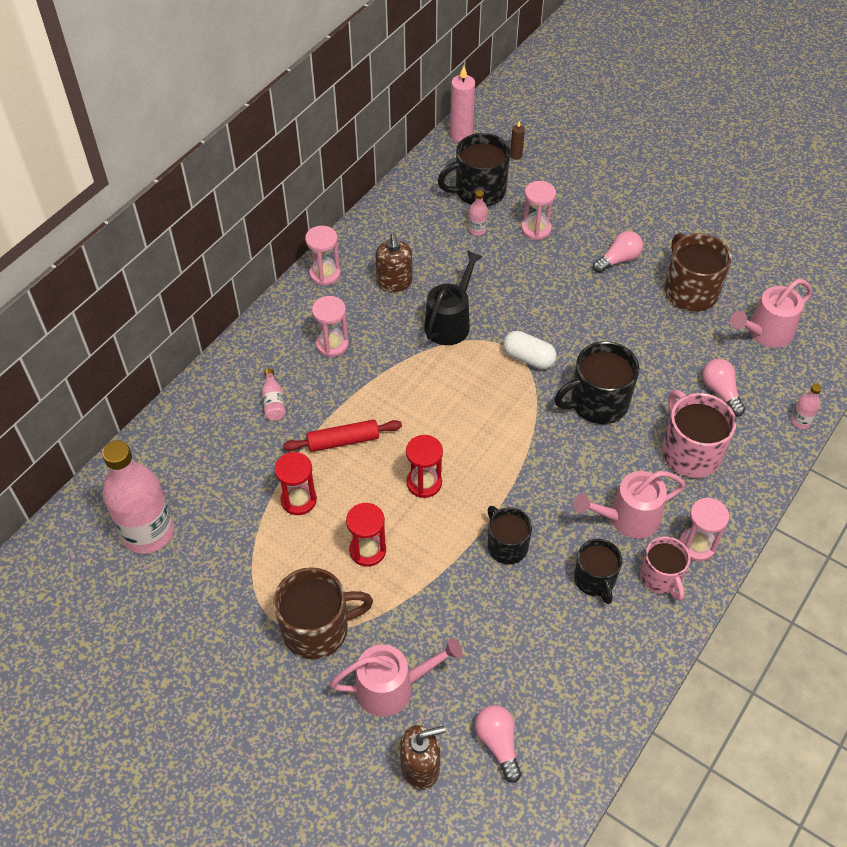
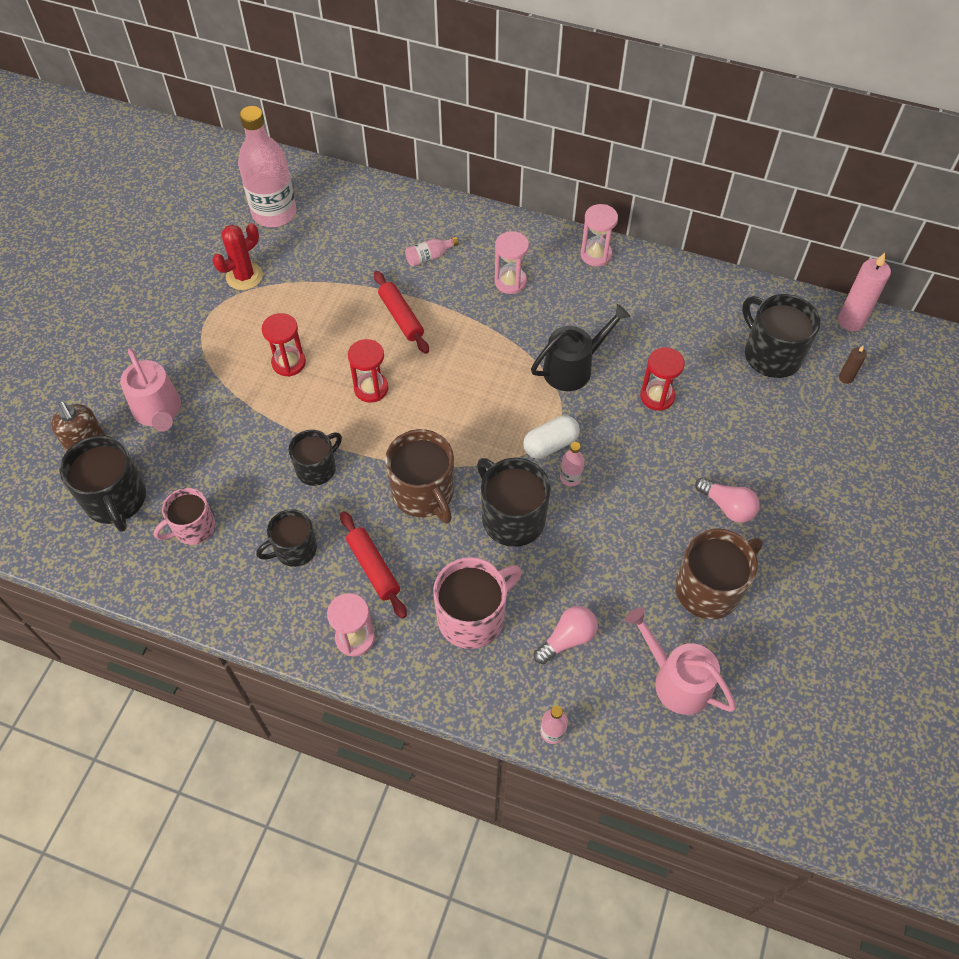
camera: 75 degrees right, 5 degrees up
(230, 576) = (244, 276): none -> red cactus
(298, 500) = (329, 301): red hourglass -> red hourglass (657, 396)
(317, 629) = (205, 346): brown mug -> brown mug (424, 493)
(394, 282) = (607, 311): brown soap dispenser -> none
(450, 322) = (573, 368): black watering can -> black watering can turned 45 degrees counterclockwise
(477, 230) = (712, 365): pink bottle -> pink bottle (570, 477)
(498, 743) = (116, 499): pink light bulb -> black mug
(528, 358) = (550, 444): white capsule -> white capsule turned 45 degrees clockwise
(536, 229) = (738, 418): pink hourglass -> none
(628, 518) = (373, 568): pink watering can -> red rolling pin
(661, 577) = (309, 608): pink mug -> pink mug (193, 528)

